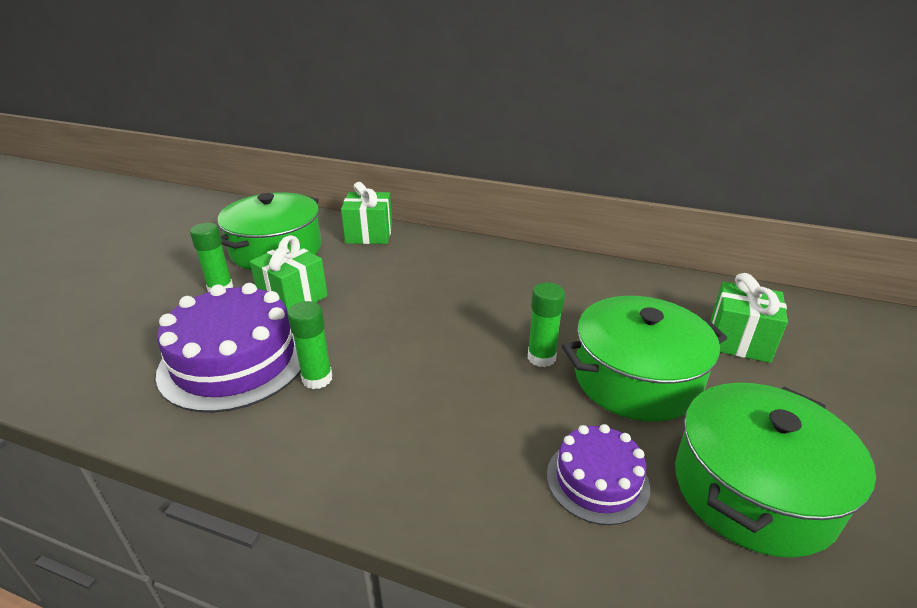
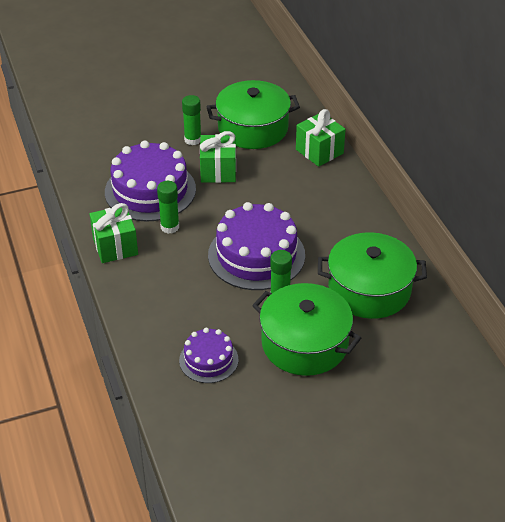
camera: 50 degrees right, 10 degrees up
(454, 339) = (256, 255): none -> purple cake
(739, 341) = (399, 375): green gift -> green gift (115, 246)
(753, 489) = (261, 418): green pot -> green pot (369, 289)

